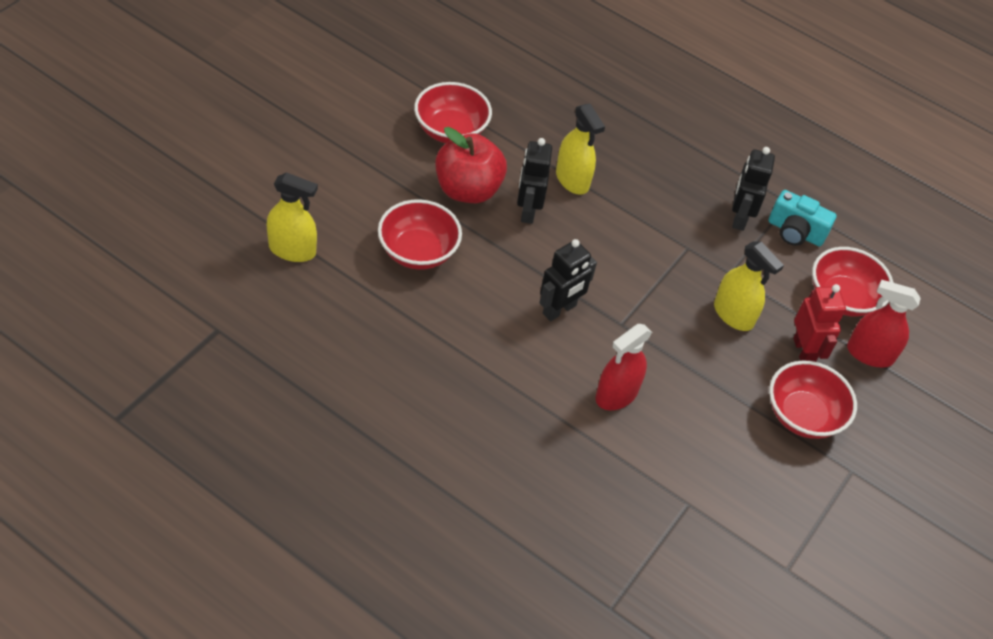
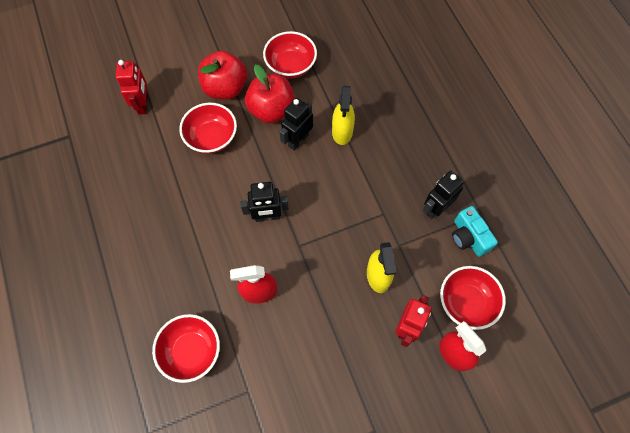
camera: 40 degrees right, 15 degrees up
(292, 250) = (143, 104): yellow spray bottle -> red robot
(388, 187) = (225, 88): none -> red apple
(803, 415) = (371, 373): red bowl -> red bowl (191, 351)

